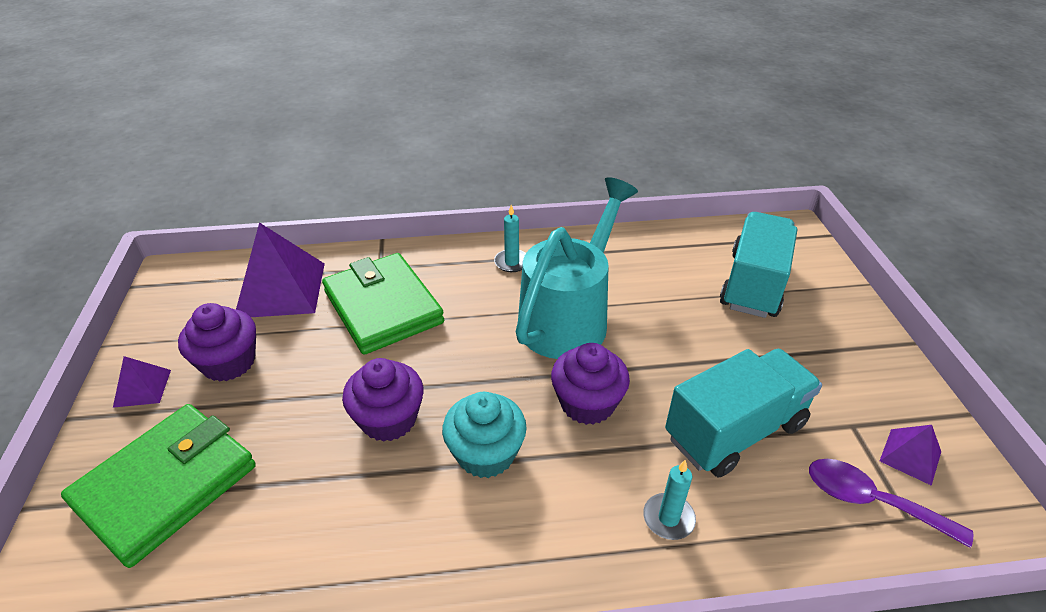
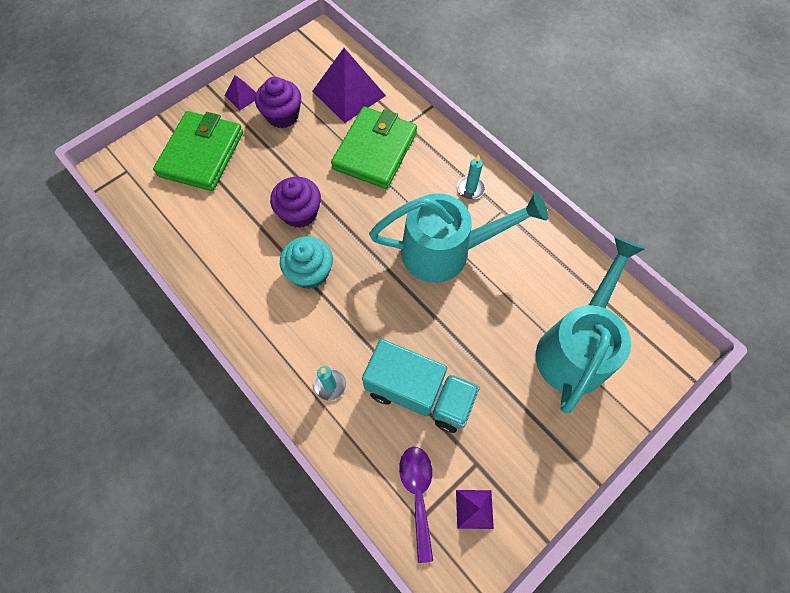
camera: 55 degrees right, 25 degrees up
(166, 485) = (201, 154): green wallet -> green wallet turned 75 degrees counterclockwise
(587, 403) = (381, 301): purple cupcake -> none
(753, 284) = (575, 347): turquoise truck -> turquoise watering can

